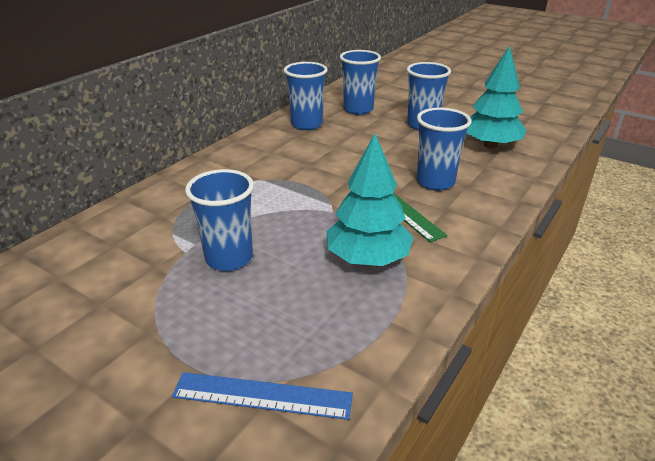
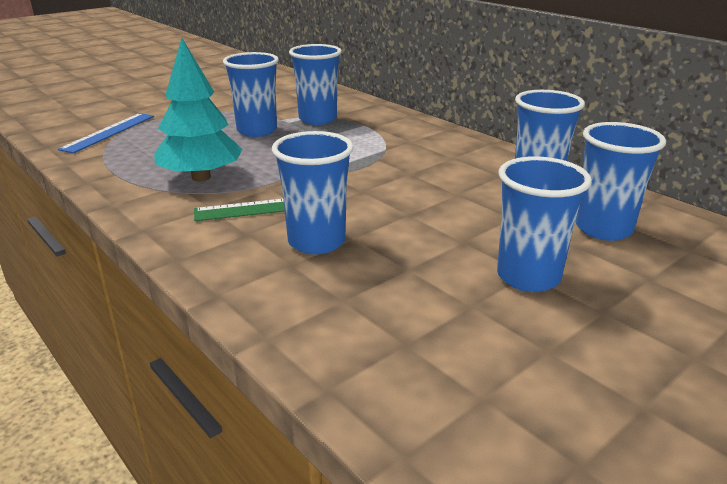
camera: 105 degrees right, 5 degrees down
(183, 226) = (317, 119): none -> blue cup
(490, 145) = (417, 329): turquoise tree -> none

